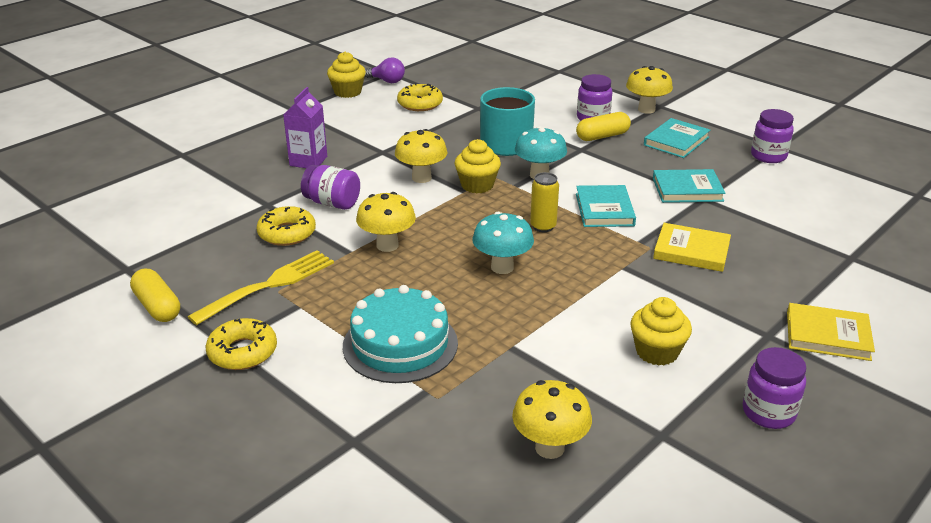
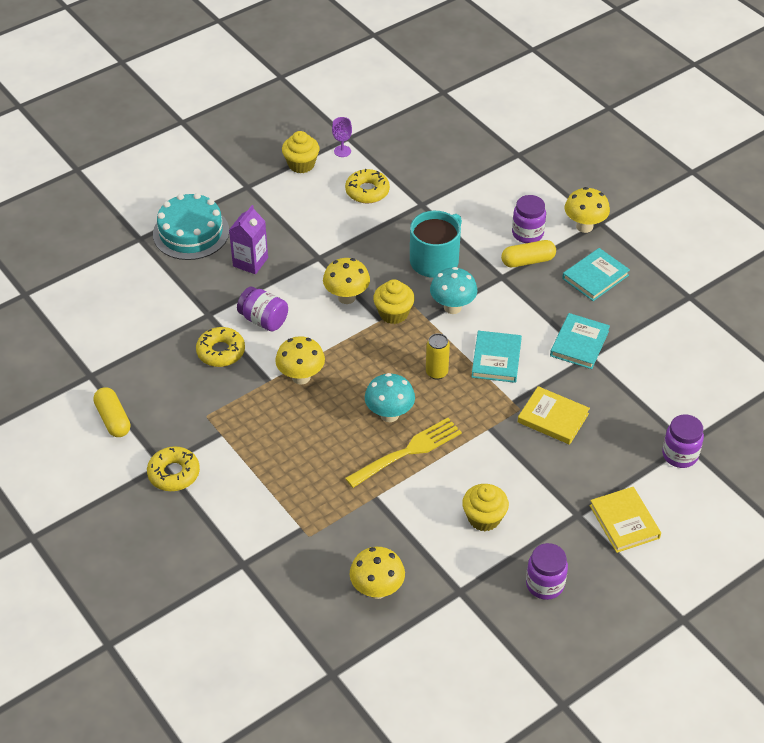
camera: 10 degrees right, 15 degrees up
(268, 286) = (199, 409): yellow fork -> yellow fork (407, 452)
(387, 81) = (342, 151): purple light bulb -> purple goblet
(400, 344) = (291, 483): turquoise cake -> turquoise cake (191, 232)
(687, 190) = (579, 343): turquoise book -> turquoise book turned 75 degrees counterclockwise
(768, 156) = (674, 308): purple jar -> purple jar (680, 455)
(827, 335) = (624, 522): yellow book -> yellow book turned 45 degrees clockwise

